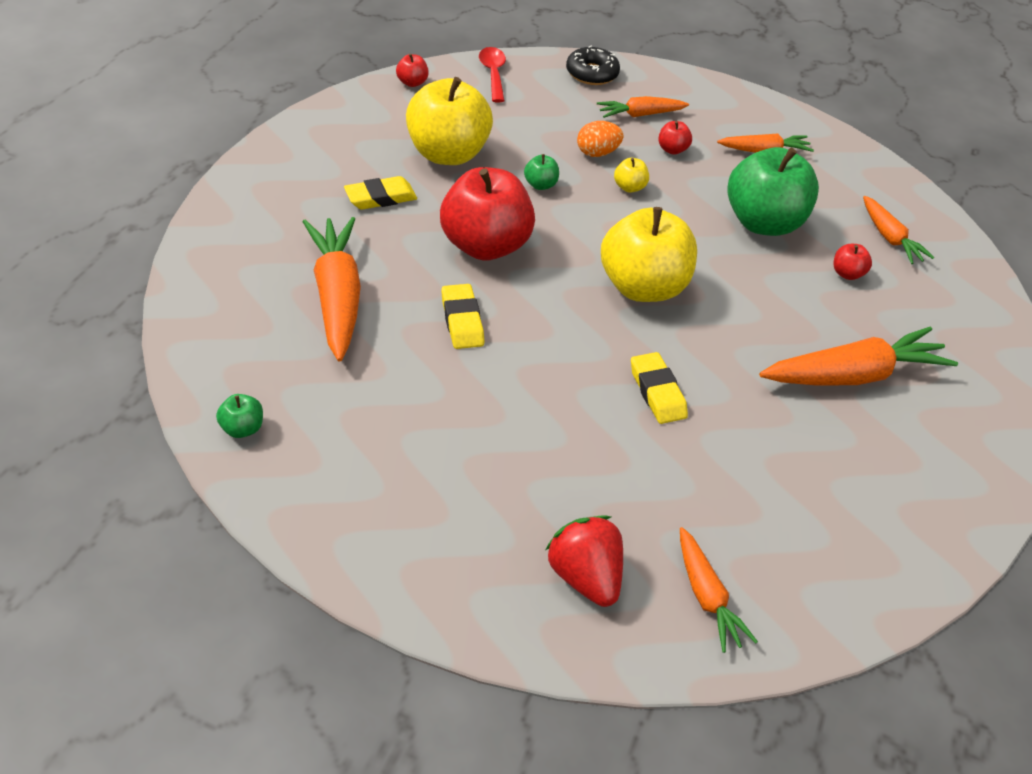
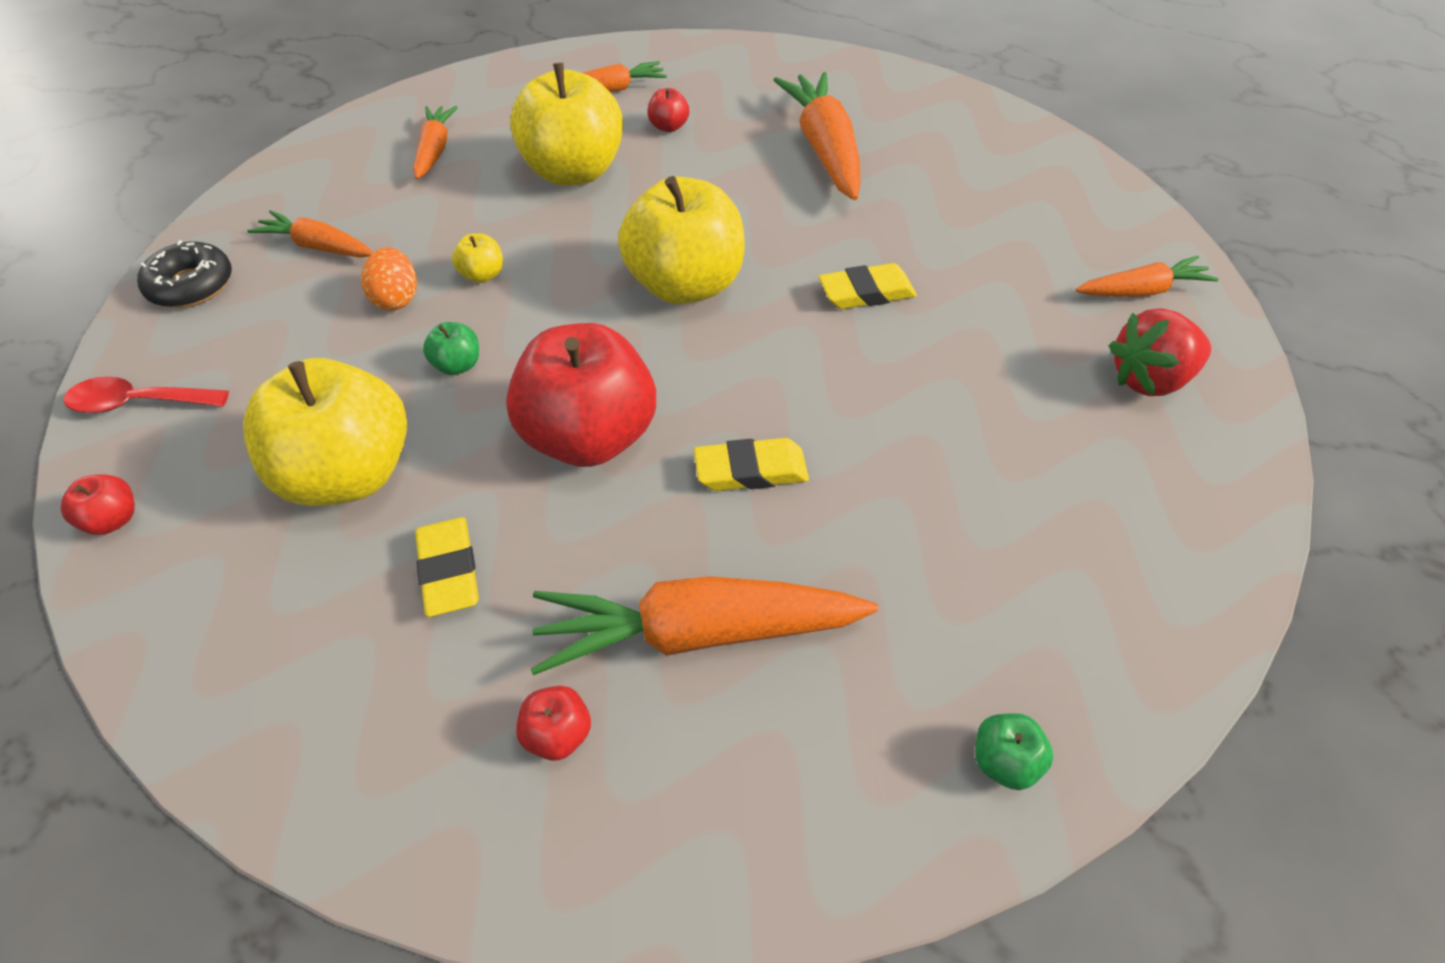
camera: 80 degrees left, 5 degrees up
(640, 114) = (318, 246): orange carrot -> orange carrot turned 120 degrees clockwise
(672, 149) = (409, 226): red apple -> red apple (558, 734)
(763, 222) = (574, 172): green apple -> yellow apple

